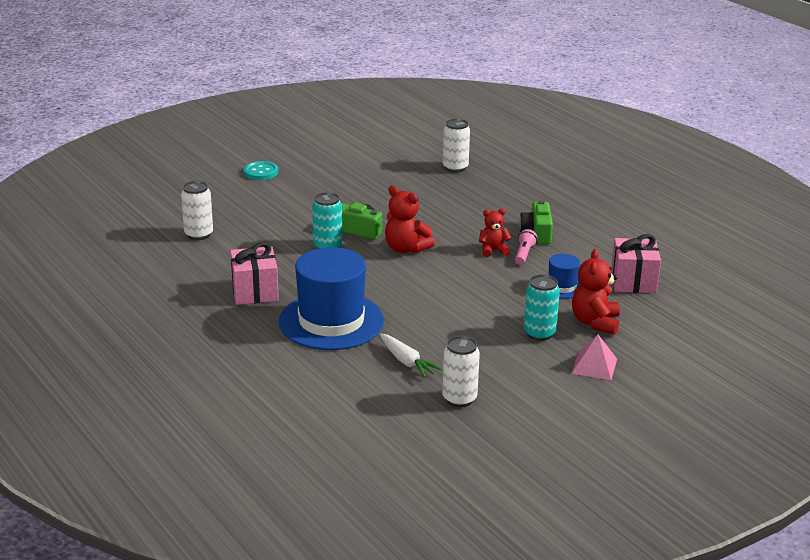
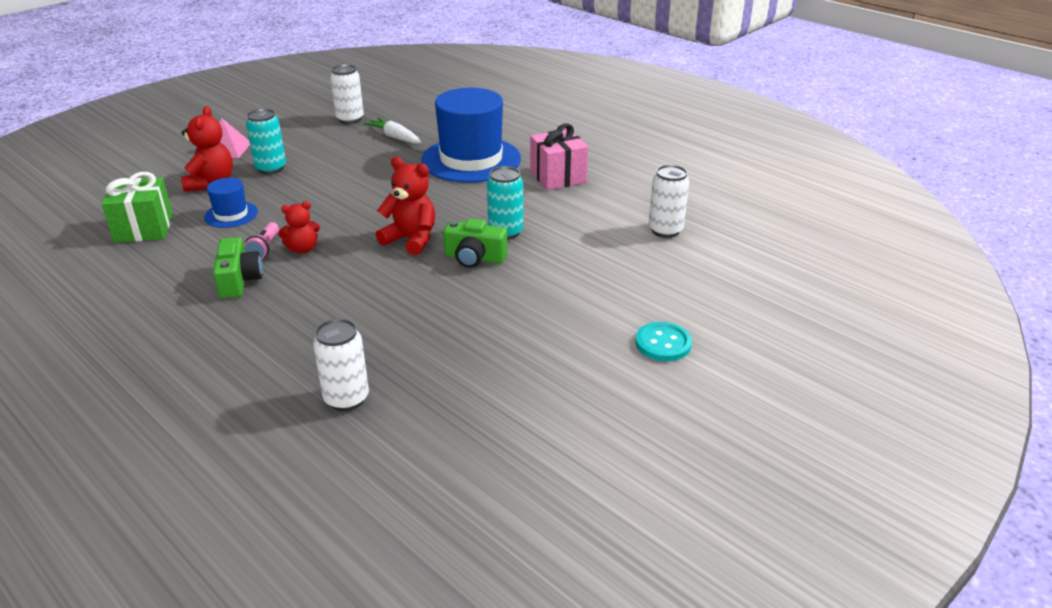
camera: 170 degrees right, 5 degrees up
(633, 281) = (144, 228): pink gift -> green gift

